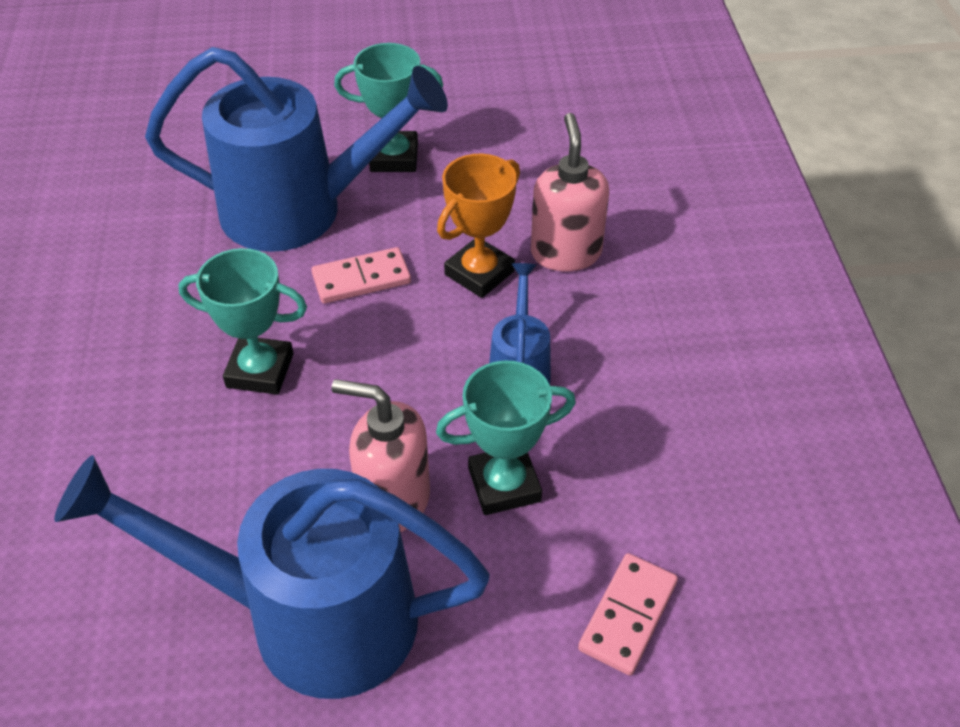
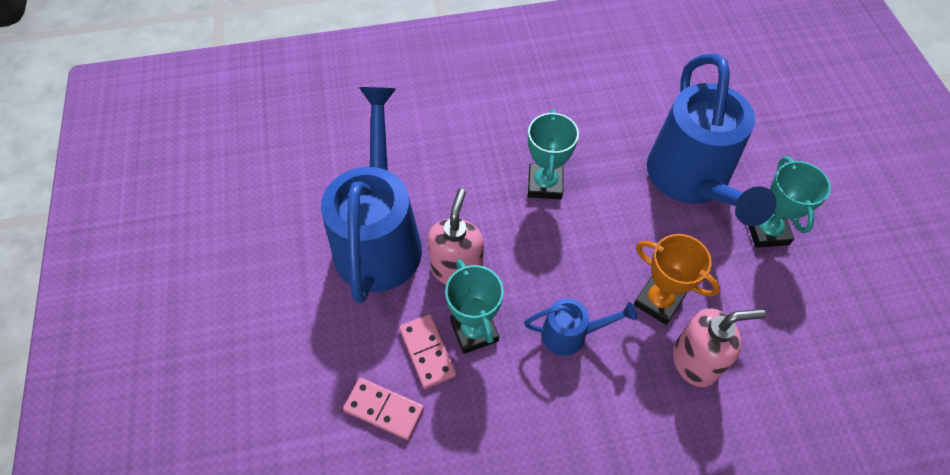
camera: 85 degrees right, 10 degrees up
(361, 279) = (634, 227): pink domino -> pink domino (427, 352)

